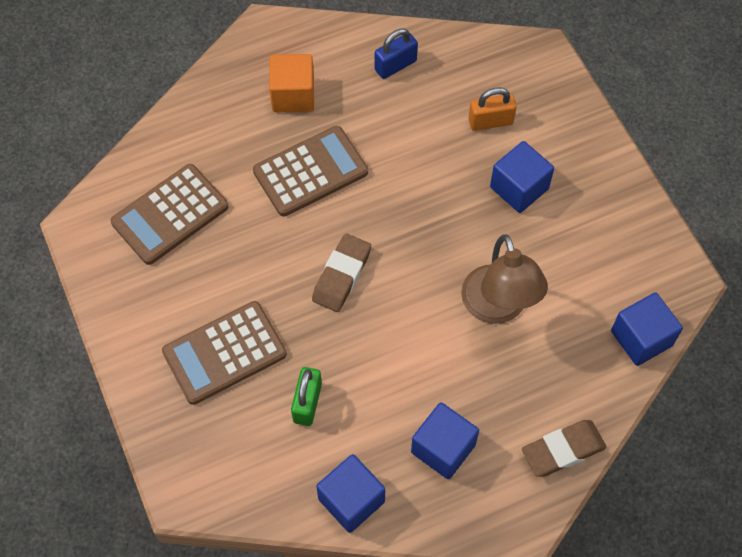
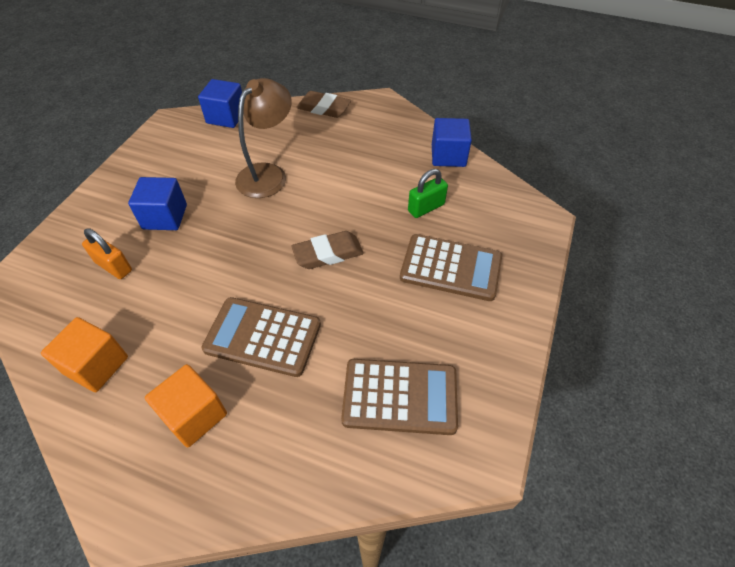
camera: 135 degrees left, 10 degrees down
(395, 65) = (96, 365): blue padlock -> orange cube
(443, 448) = (377, 144): blue cube -> none

